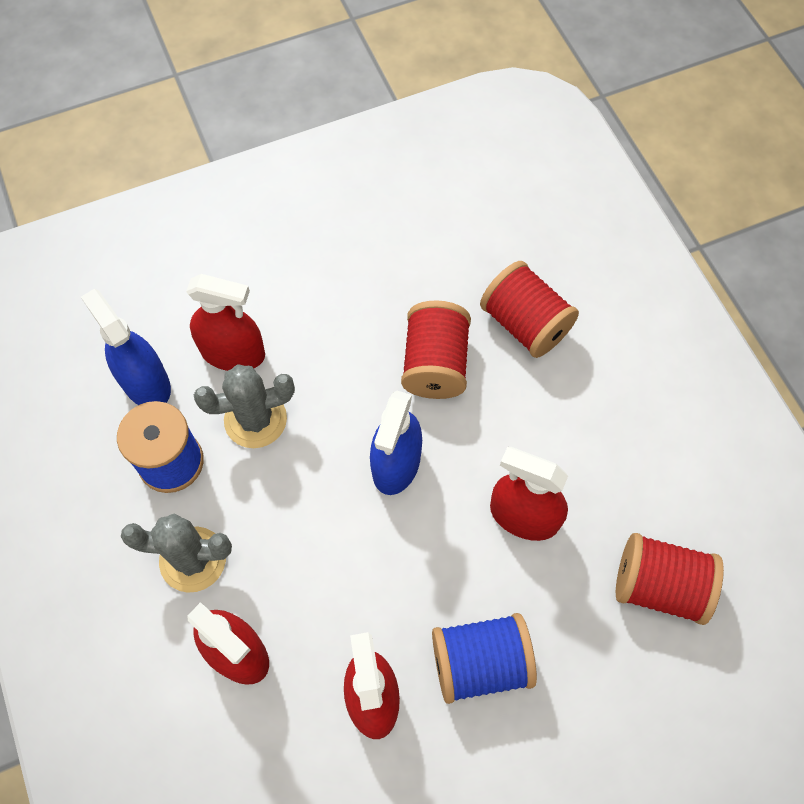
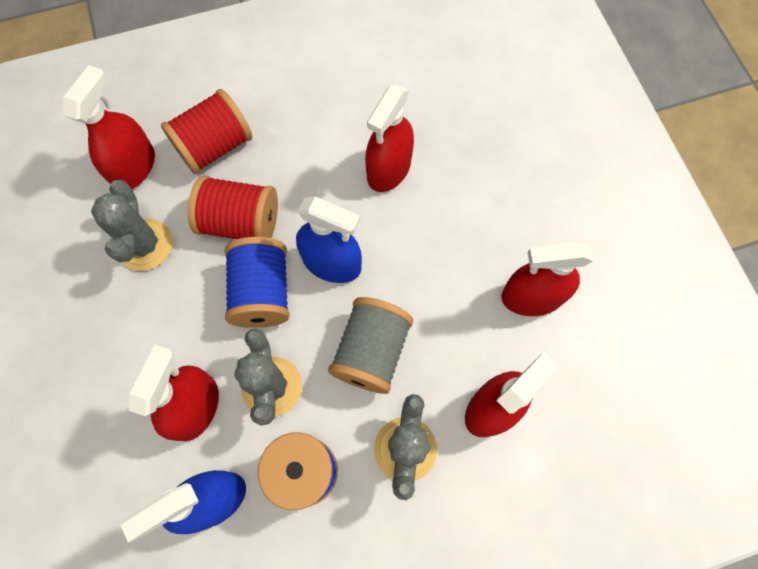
camera: 85 degrees left, 5 degrees up
(296, 515) = (371, 352): none -> grey spool
(399, 277) = (145, 245): none -> grey cactus
(480, 662) = (505, 214): blue spool -> blue spool (262, 292)
(488, 251) = (134, 167): none -> red spray bottle
(659, 586) = (451, 85): red spool -> none

